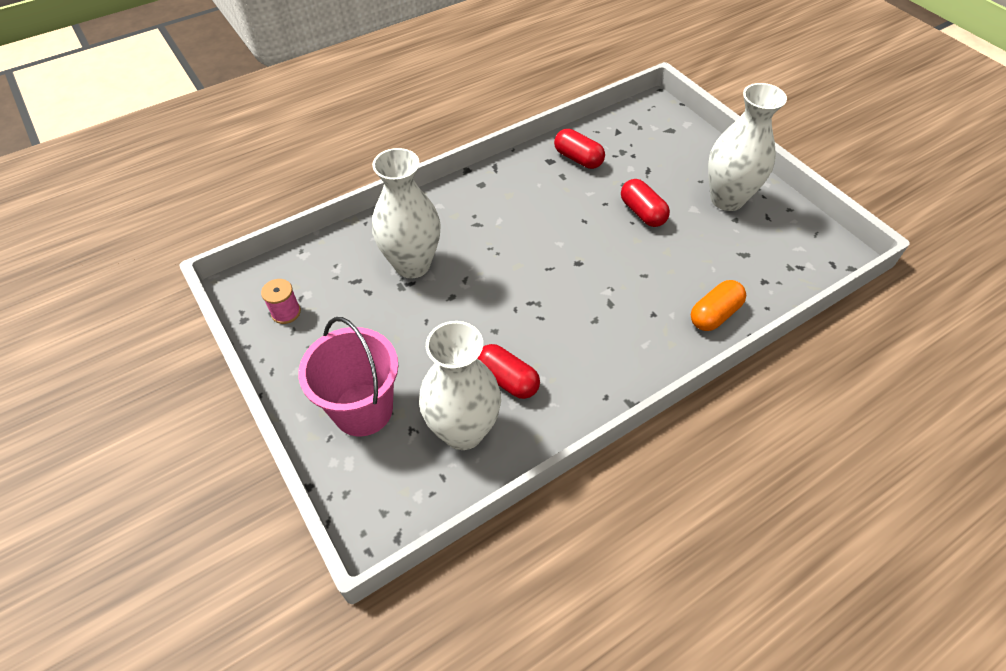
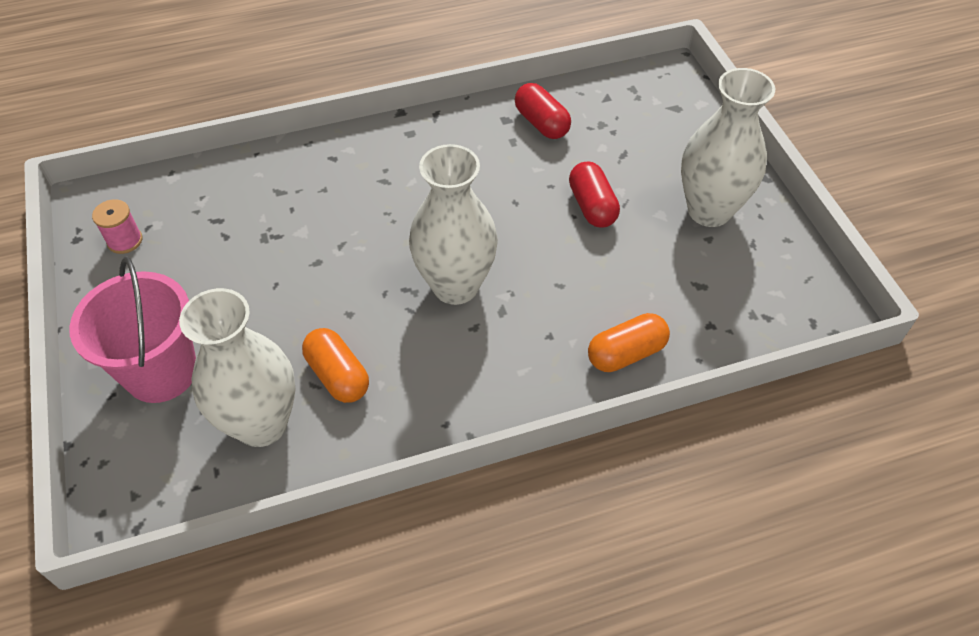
camera: 15 degrees right, 0 degrees up
(412, 265) = (288, 214): white vase -> white vase (455, 286)
(507, 379) = (338, 375): red capsule -> orange capsule

